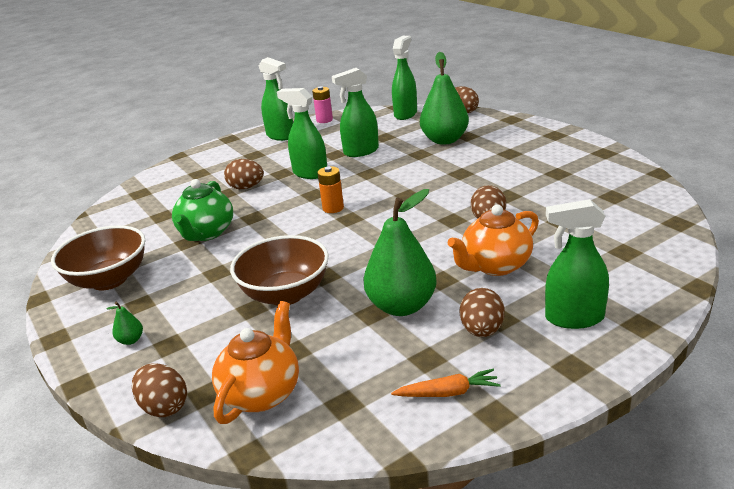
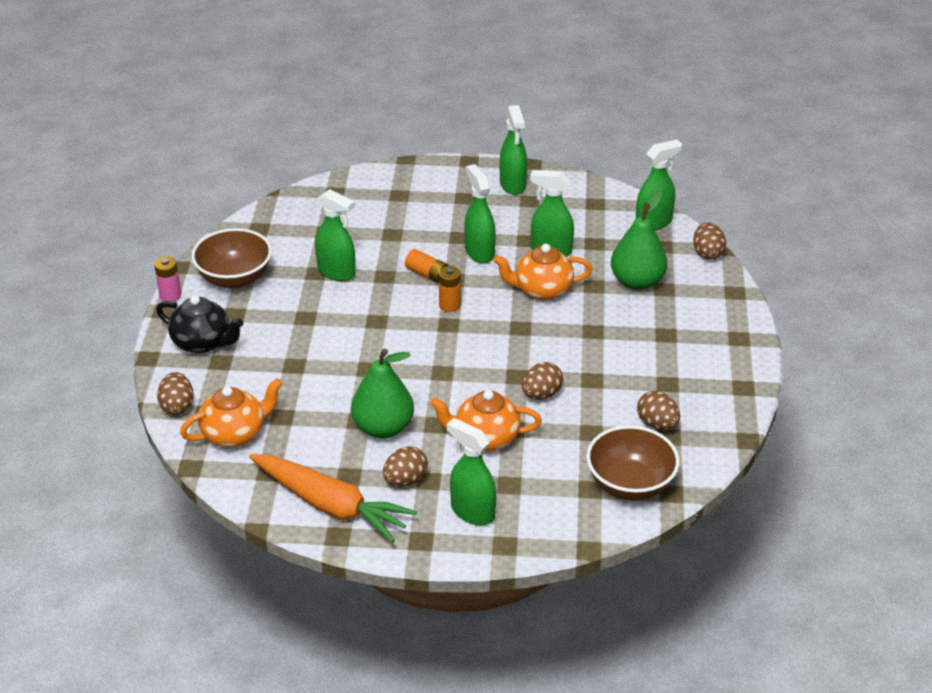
camera: 35 degrees right, 10 degrees up
(131, 340) = (202, 343): green pear -> black teapot
(206, 233) = (336, 272): green teapot -> green spray bottle
(246, 187) = (415, 237): brown egg -> brown egg (657, 424)
(285, 294) = (326, 367): brown bowl -> brown bowl (630, 484)
(287, 201) = (427, 274): none -> orange battery
(324, 120) = (574, 185): pink battery -> pink battery (170, 295)
(388, 171) = (542, 290): none -> orange teapot
(448, 392) = (331, 505): orange carrot -> orange carrot, size x2.27

